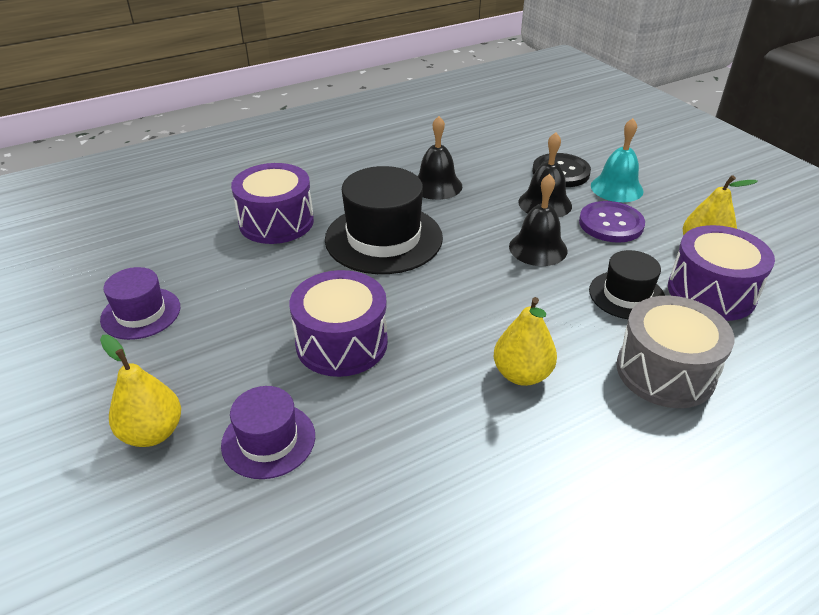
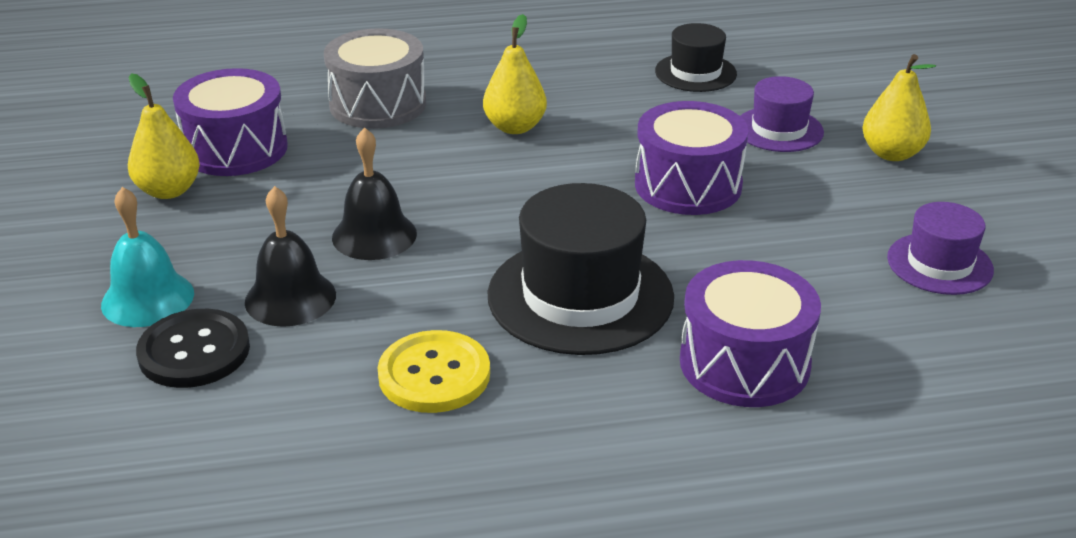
camera: 160 degrees left, 5 degrees down
(436, 185) = (434, 375): black bell -> yellow button
(611, 224) = (236, 246): purple button -> none
(626, 295) = (331, 165): black hat -> black hat (695, 73)

